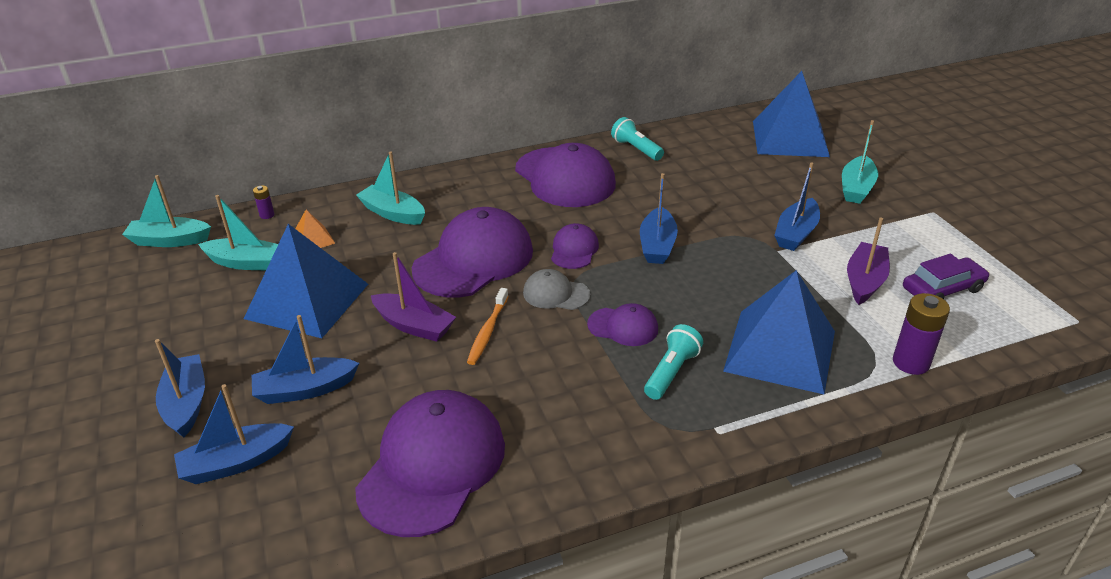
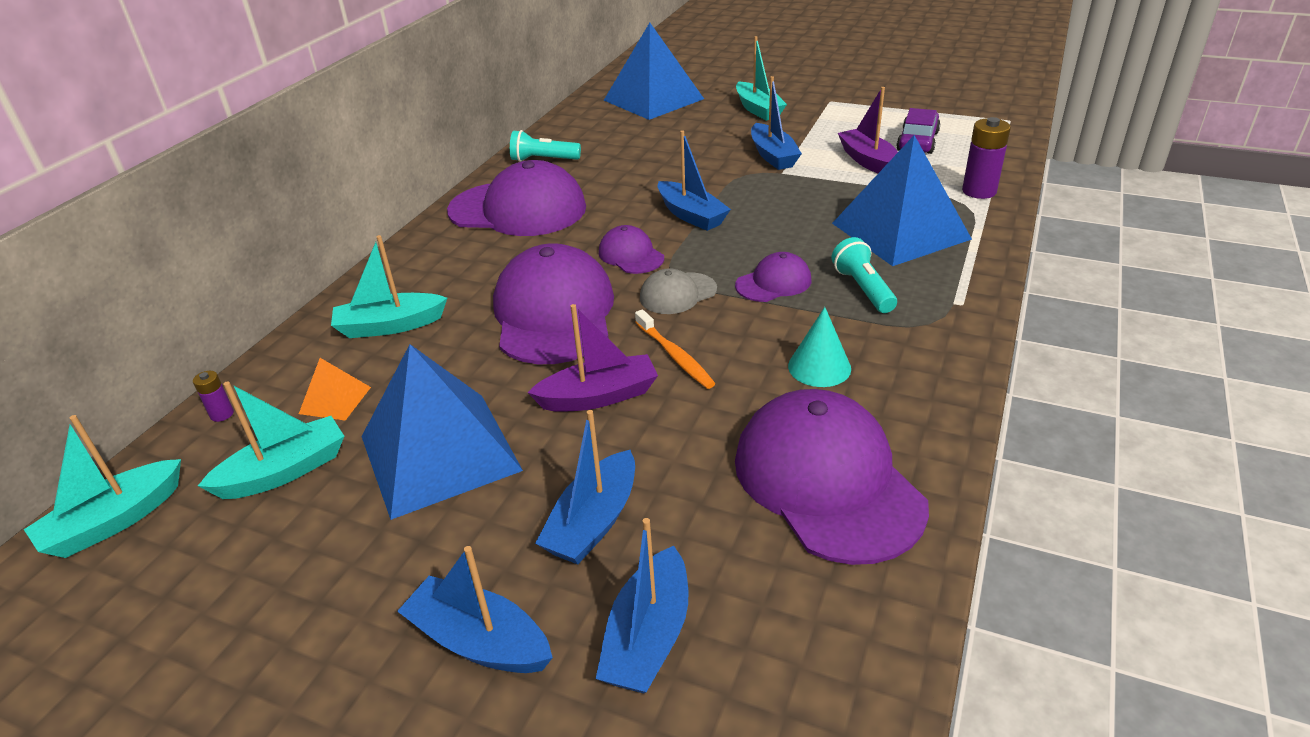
camera: 45 degrees left, 0 degrees up
(549, 400) = (819, 367): none -> turquoise cone

